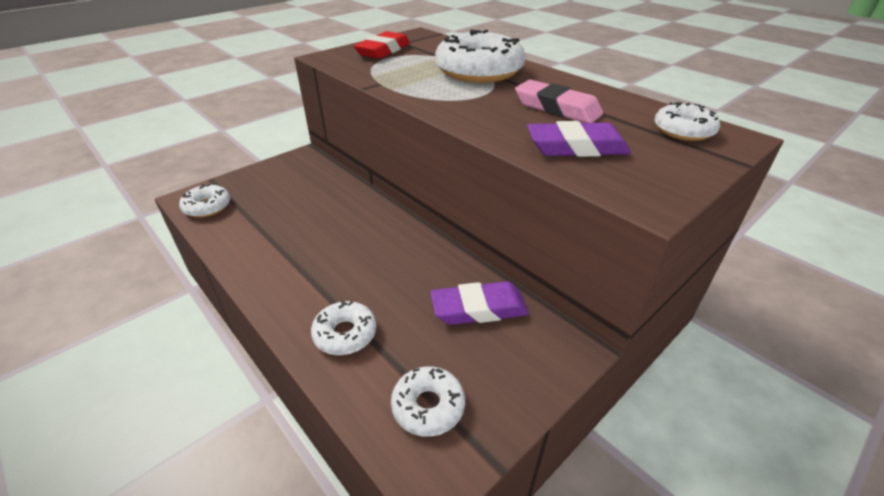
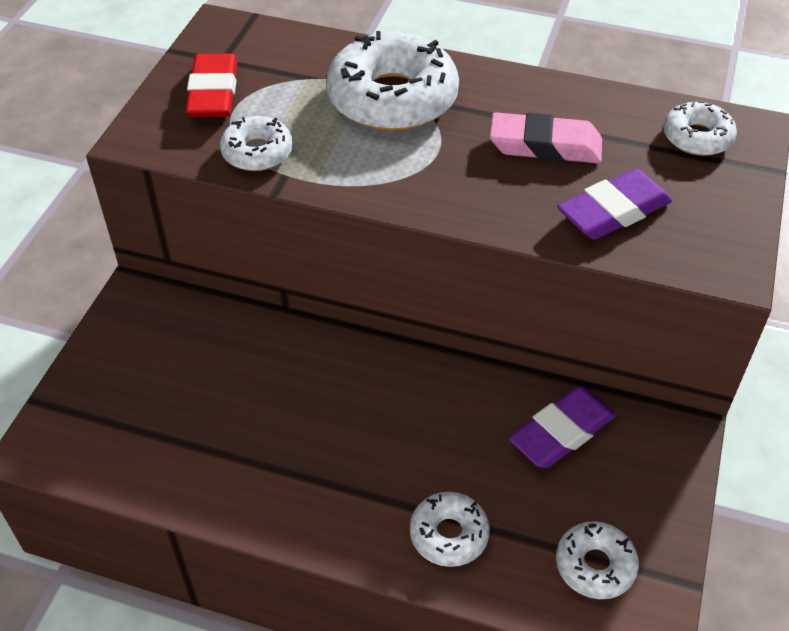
camera: 30 degrees left, 10 degrees up
(207, 207) = (86, 449): white donut -> white donut (257, 152)

